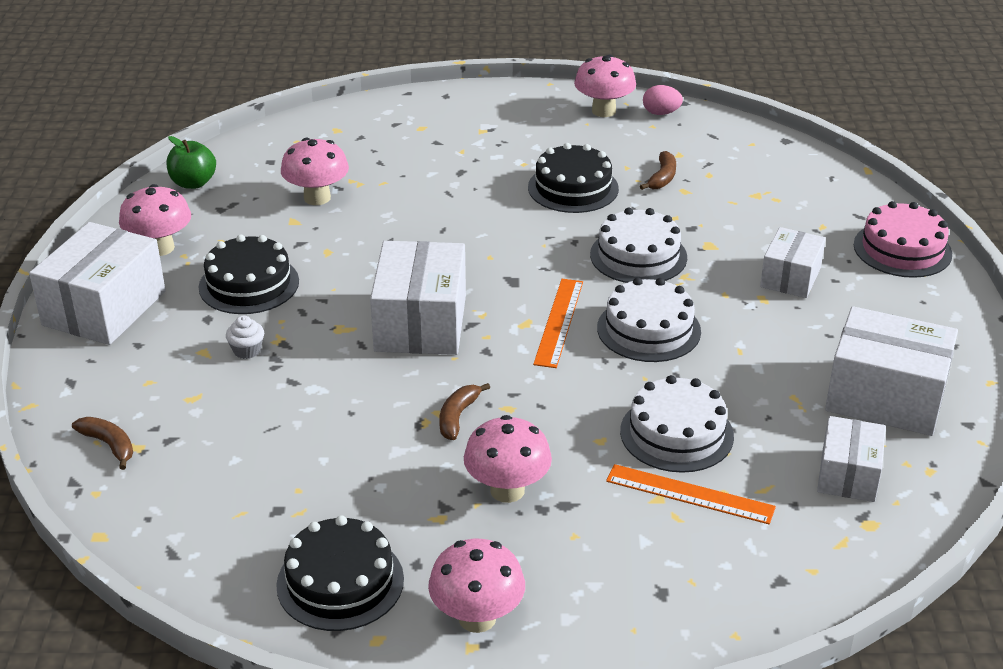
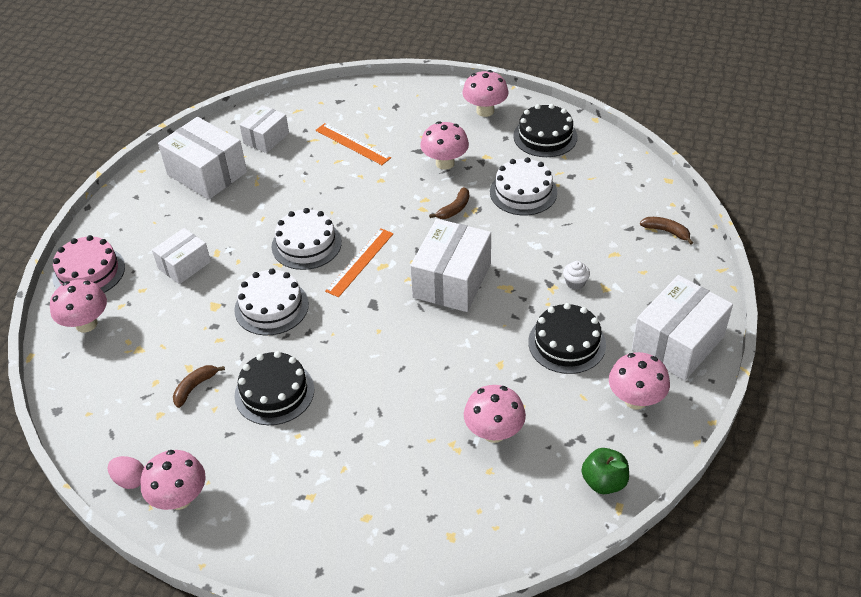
camera: 160 degrees left, 10 degrees up
(109, 445) = (666, 231): brown banana -> brown banana turned 150 degrees clockwise
(676, 433) = (337, 175): white cake -> white cake (523, 192)
(841, 204) = (86, 324): none -> pink mushroom

